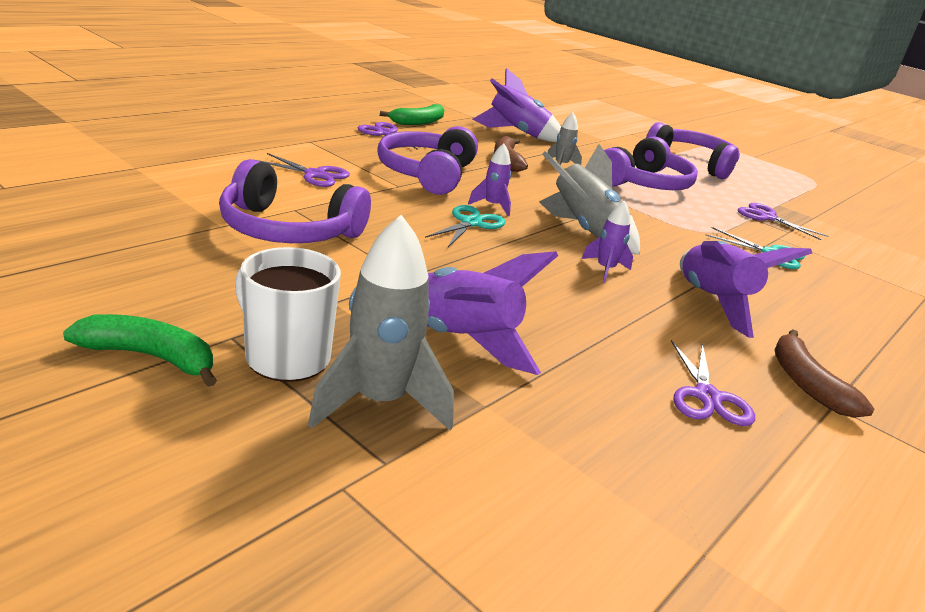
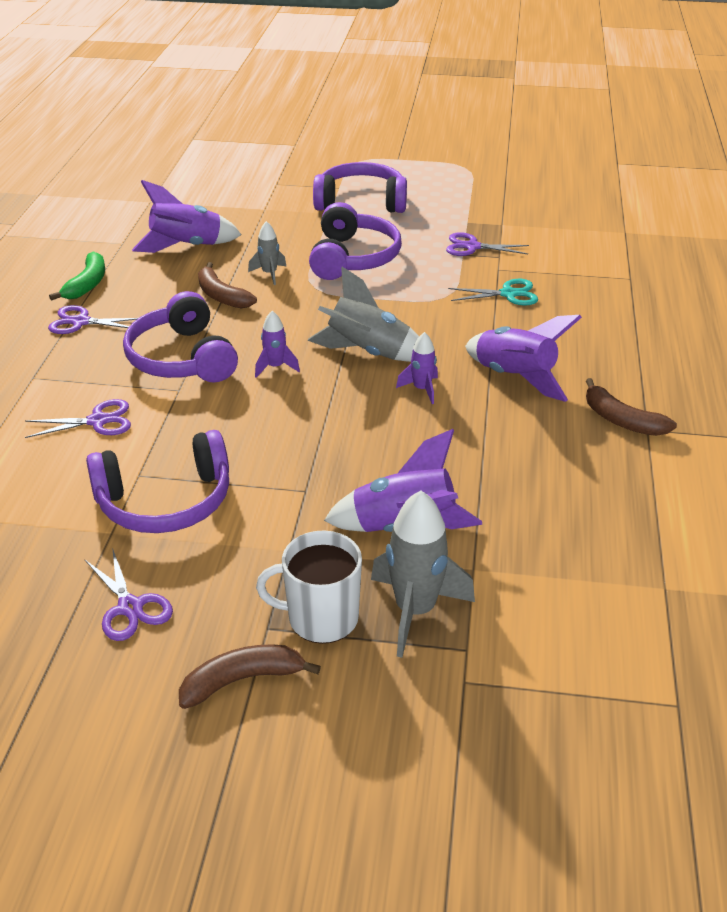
camera: 30 degrees left, 10 degrees up
(151, 357) = (242, 680): green banana -> brown banana
(471, 223) = (282, 399): turquoise scissors -> none
(707, 397) = (580, 472): purple scissors -> purple scissors (130, 607)

